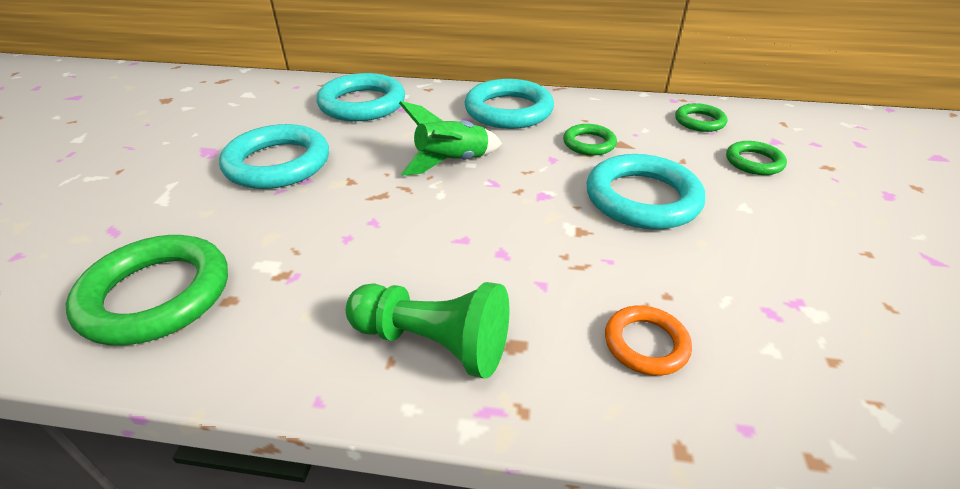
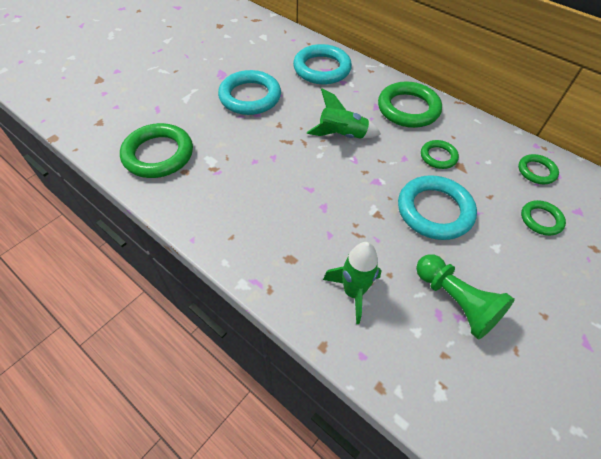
camera: 30 degrees right, 15 degrees up
(433, 343) = (255, 238): green pawn -> green pawn (455, 302)
(508, 110) = (408, 109): turquoise ring -> green ring
(646, 344) = (353, 292): orange ring -> green rocket

